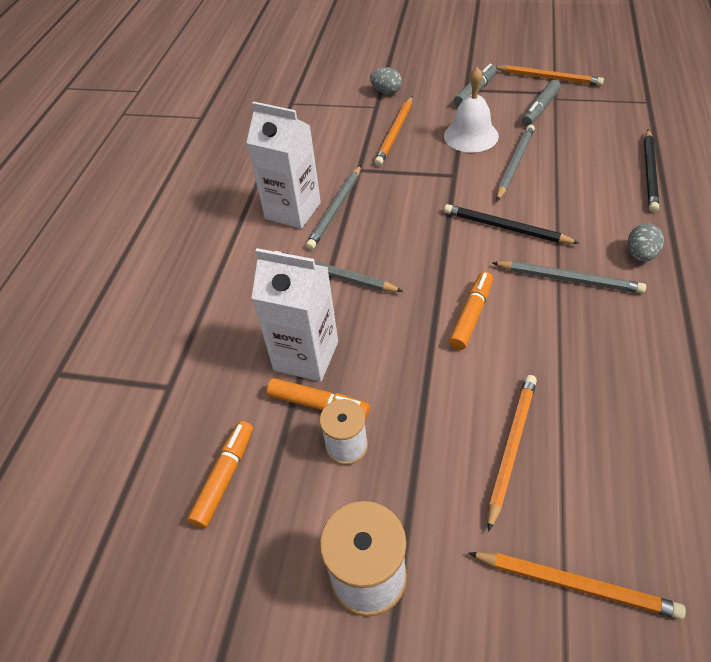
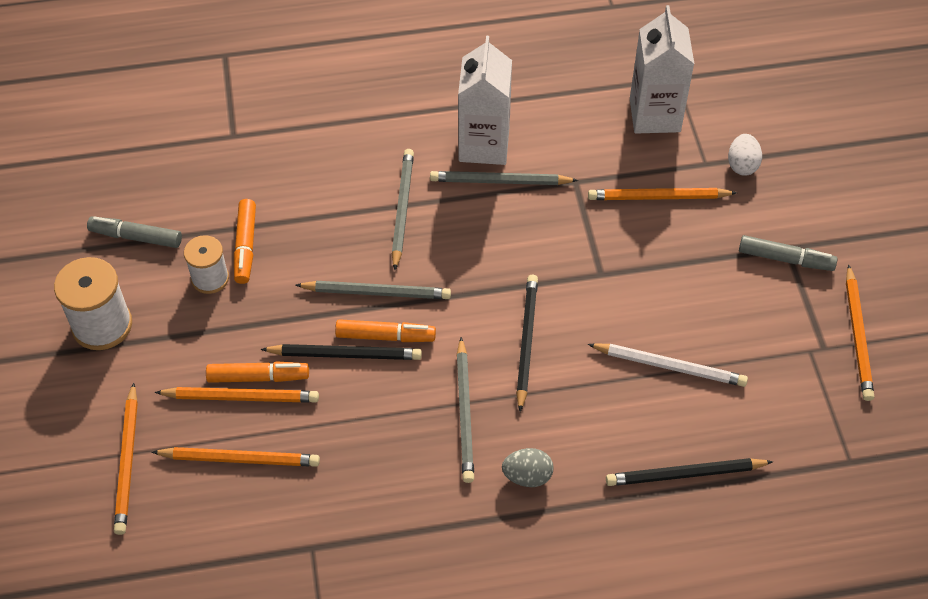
camera: 65 degrees right, 5 degrees up
(224, 477) = (159, 207): orange marker -> orange marker (258, 377)
(306, 356) = (295, 220): white carton -> white carton (654, 115)
(386, 92) = (742, 165): grey egg -> white egg
(471, 136) = (685, 274): white bell -> none
(482, 349) = (345, 354): none -> black pencil
(514, 164) = (646, 330): grey pencil -> grey pencil (376, 292)
(540, 109) = (776, 338): grey marker -> grey marker (136, 237)
(551, 159) = (669, 366): none -> white pencil
(590, 464) = (240, 458): none -> orange pencil

